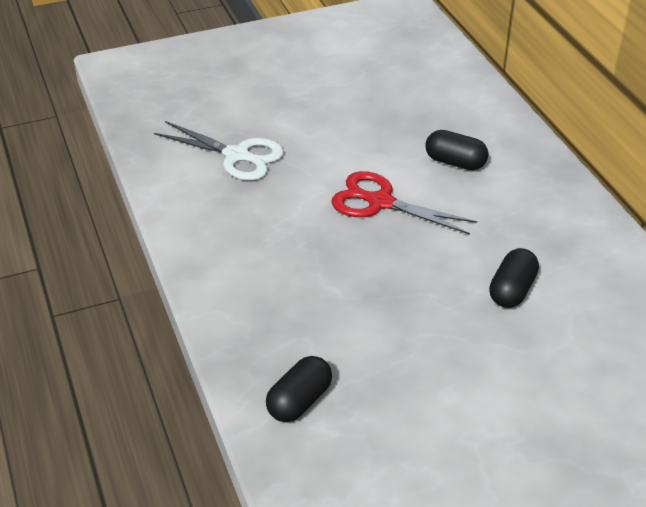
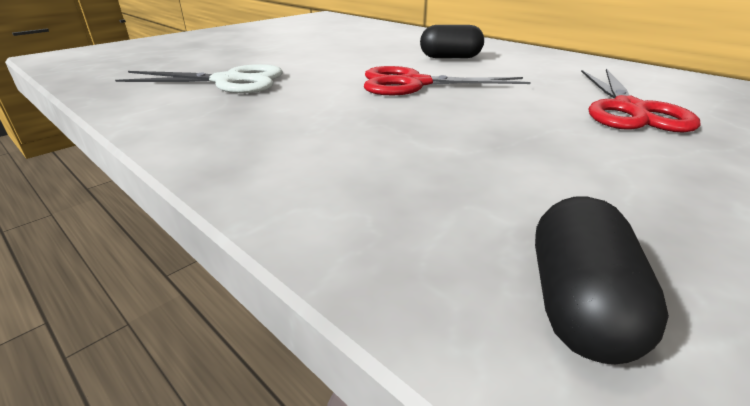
camera: 25 degrees left, 10 degrees down
(512, 290) = (629, 110): black capsule -> red scissors

